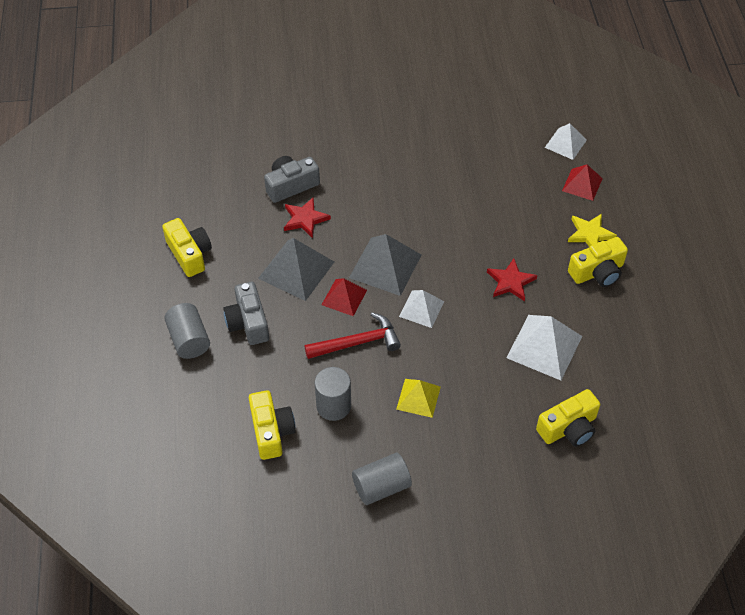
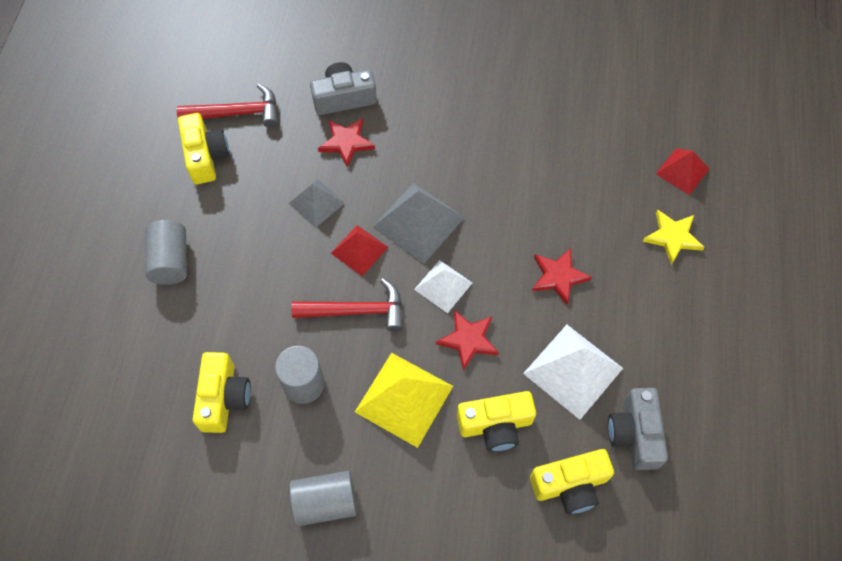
camera: 15 degrees right, 10 degrees up
(204, 215) = (237, 113): none -> red hammer
(248, 322) = (242, 255): grey camera -> grey camera (634, 434)
(296, 270) = (316, 203): grey pyramid -> grey pyramid, size x0.61
(418, 398) = (404, 399): yellow pyramid -> yellow pyramid, size x1.63
(455, 343) = (468, 340): none -> red star
(565, 143) = (678, 114): white pyramid -> none
(597, 272) = (667, 289): yellow camera -> yellow camera (495, 425)

